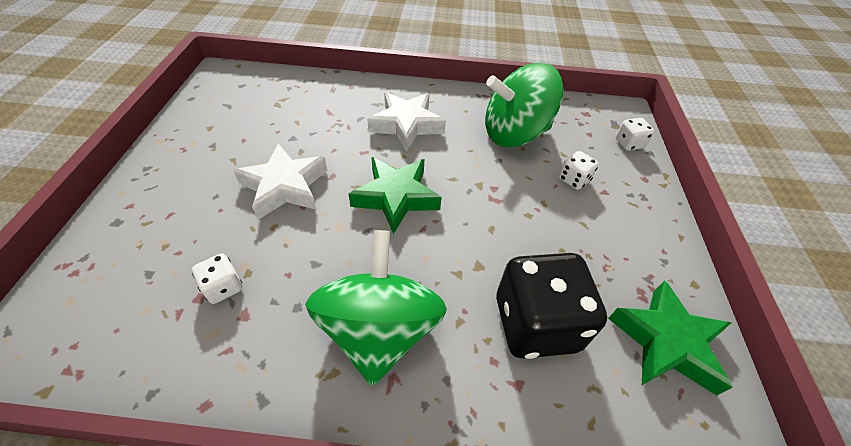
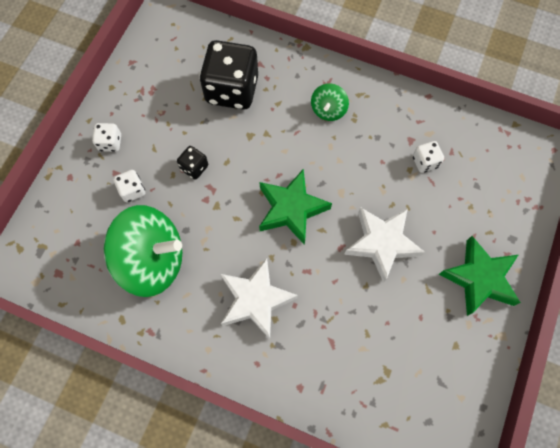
camera: 160 degrees left, 20 degrees up
(379, 330) = (328, 110): green spinning top -> green spinning top, size x0.48
(525, 214) = (194, 167): none -> black dice
(629, 143) = (49, 219): white dice -> white dice (110, 143)
(666, 342) = (160, 61): green star -> green star (479, 278)

